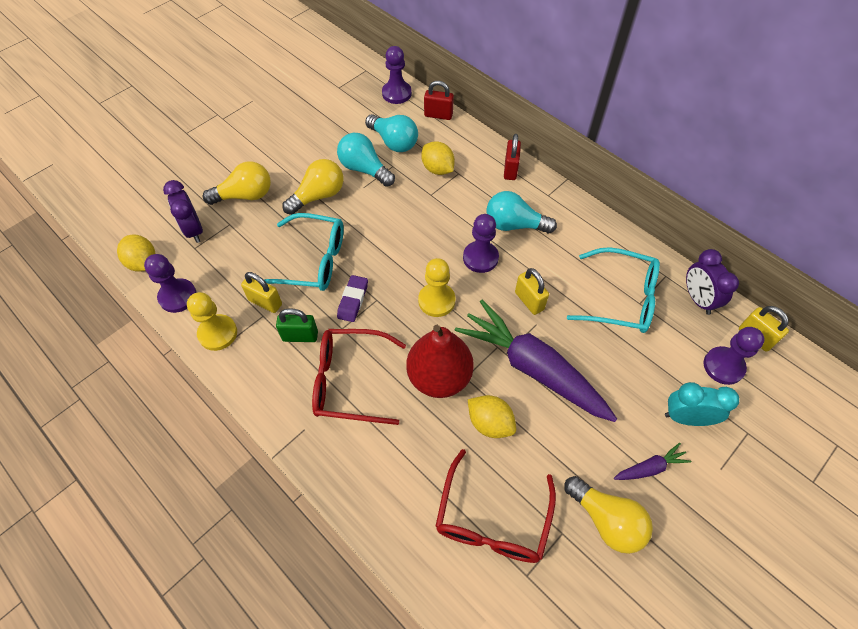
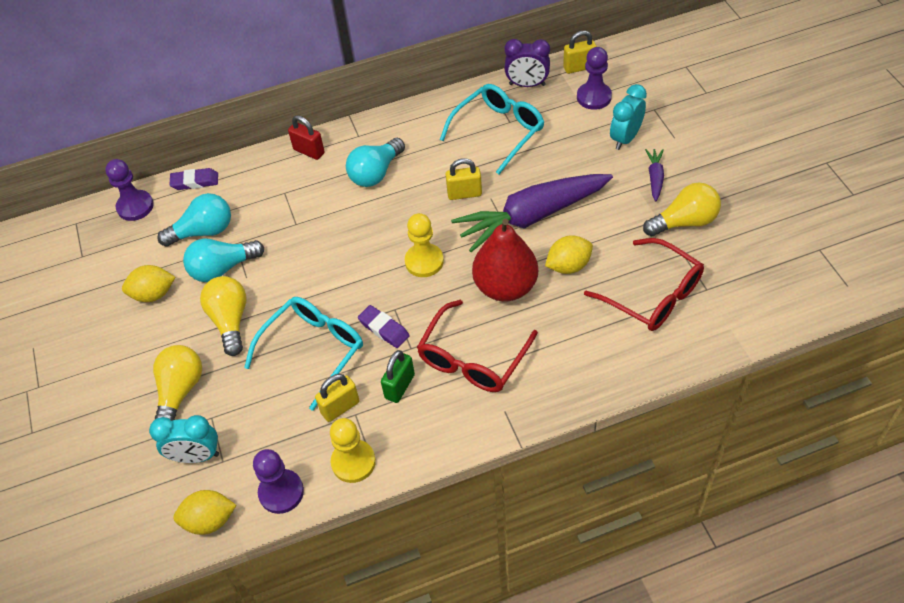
camera: 60 degrees left, 5 degrees down
(194, 230) = (196, 456): purple clock -> turquoise clock
(437, 169) = (267, 207): yellow lemon -> yellow lemon (153, 294)
(438, 115) = (195, 182): red padlock -> purple eraser
(480, 258) = (397, 211): purple pawn -> none

